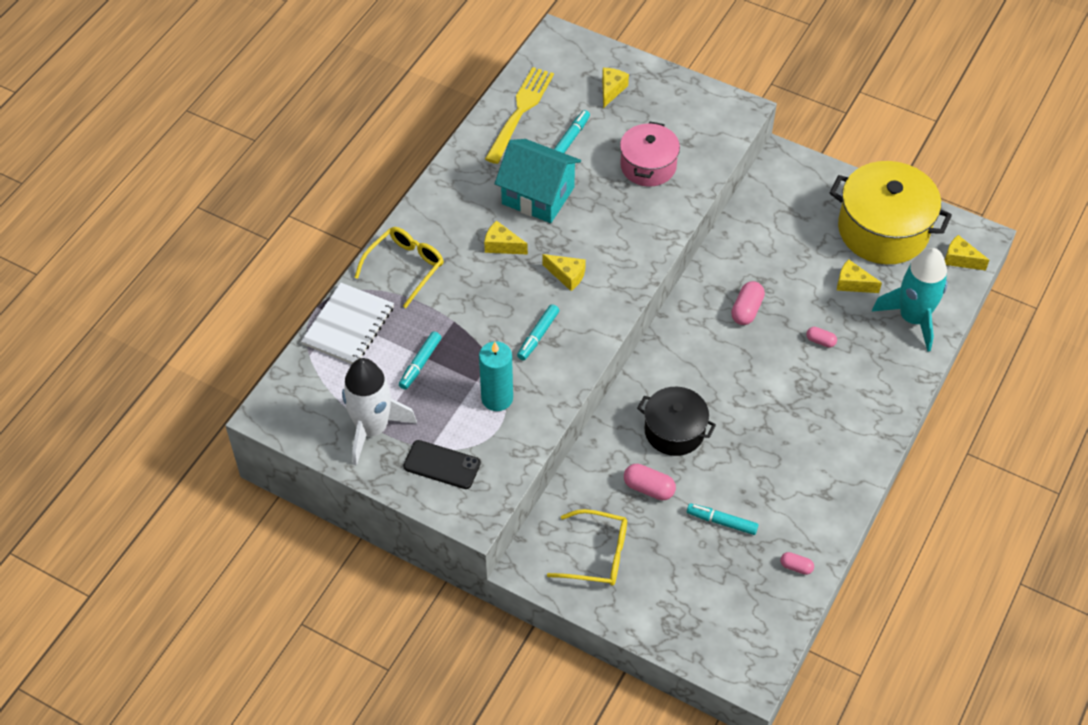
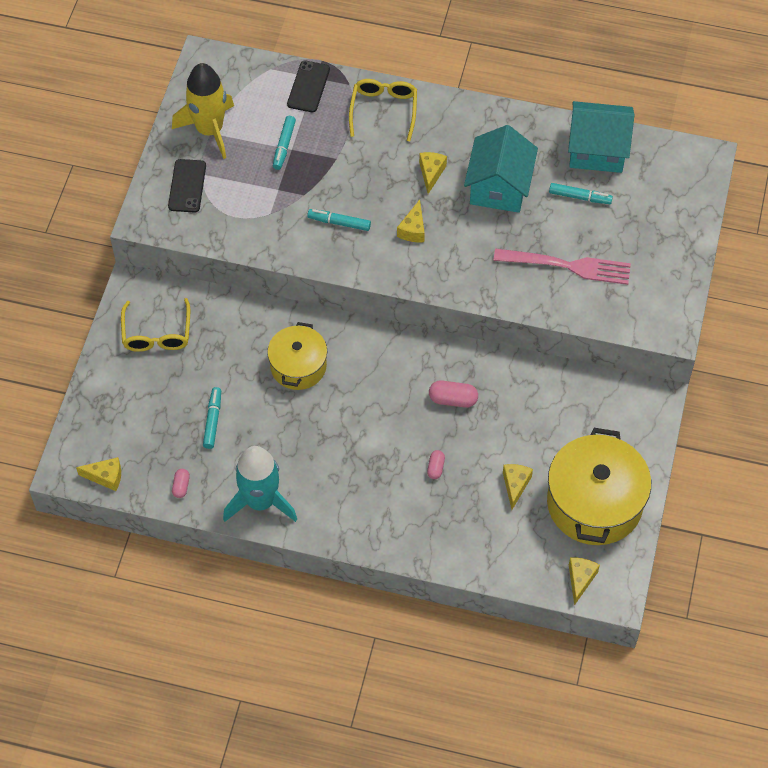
camera: 75 degrees right, 5 degrees up
(348, 326) = (308, 87): white notebook -> black phone
(372, 429) = (209, 130): white rocket -> yellow rocket
(405, 267) = (384, 110): yellow glasses -> yellow glasses turned 105 degrees counterclockwise
(420, 364) = (284, 146): turquoise marker -> turquoise marker turned 90 degrees counterclockwise
(497, 398) = (264, 208): turquoise candle -> none
(520, 112) = (597, 150): yellow fork -> turquoise house
(611, 90) = (654, 216): yellow cheese -> yellow cheese (106, 477)
(648, 166) = (567, 266): pink pot -> pink fork
(649, 488) = (233, 358): pink capsule -> none
(674, 431) = (298, 366): black pot -> yellow pot
(912, 318) = (489, 545): turquoise rocket -> turquoise rocket (260, 501)

